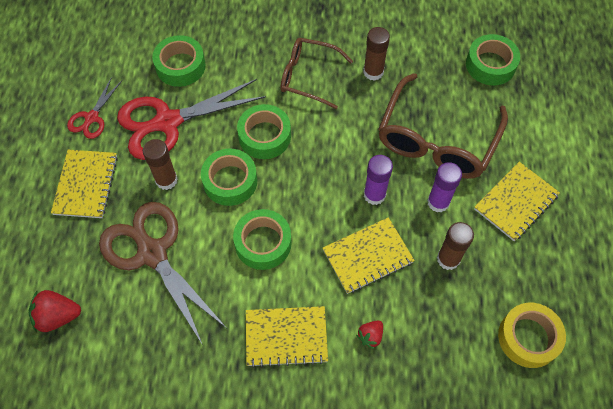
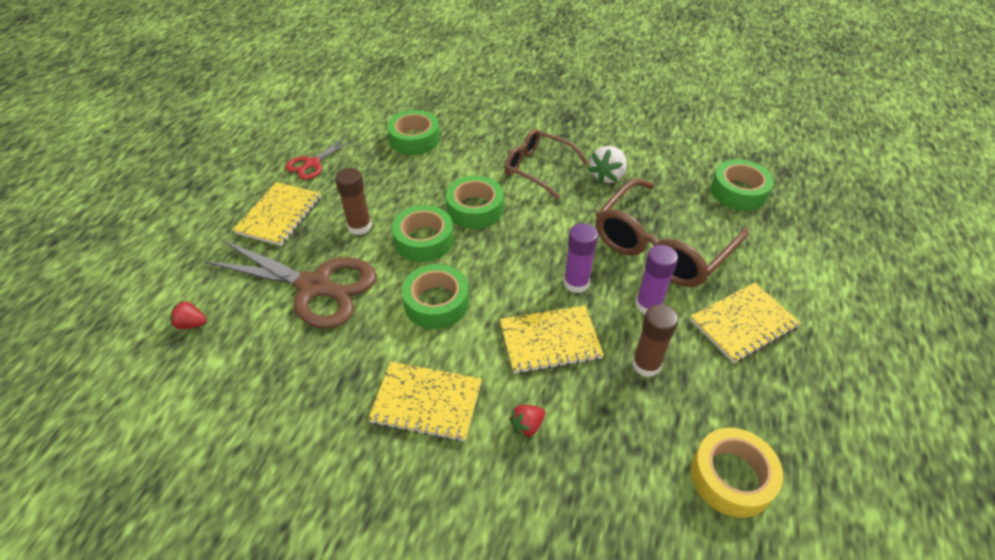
camera: 15 degrees right, 15 degrees down
(58, 316) = (192, 324): red strawberry -> red strawberry, size x0.61
(152, 252) = (315, 287): brown scissors -> brown scissors turned 135 degrees clockwise
(167, 122) = (382, 180): red scissors -> none
(373, 72) = (607, 176): brown glue stick -> white strawberry

